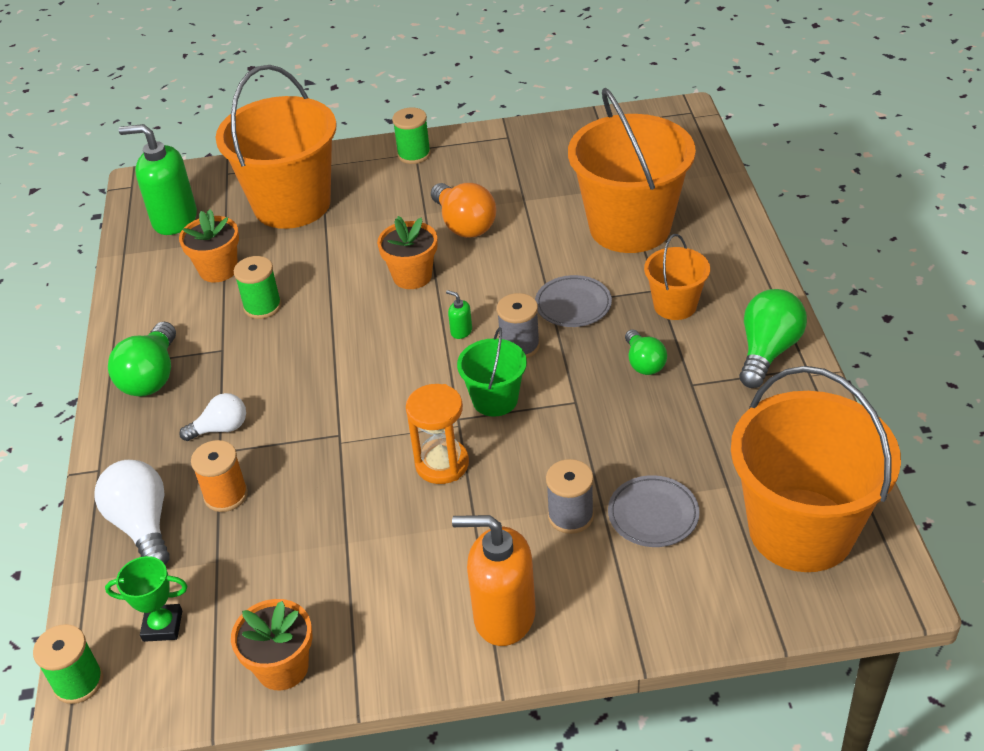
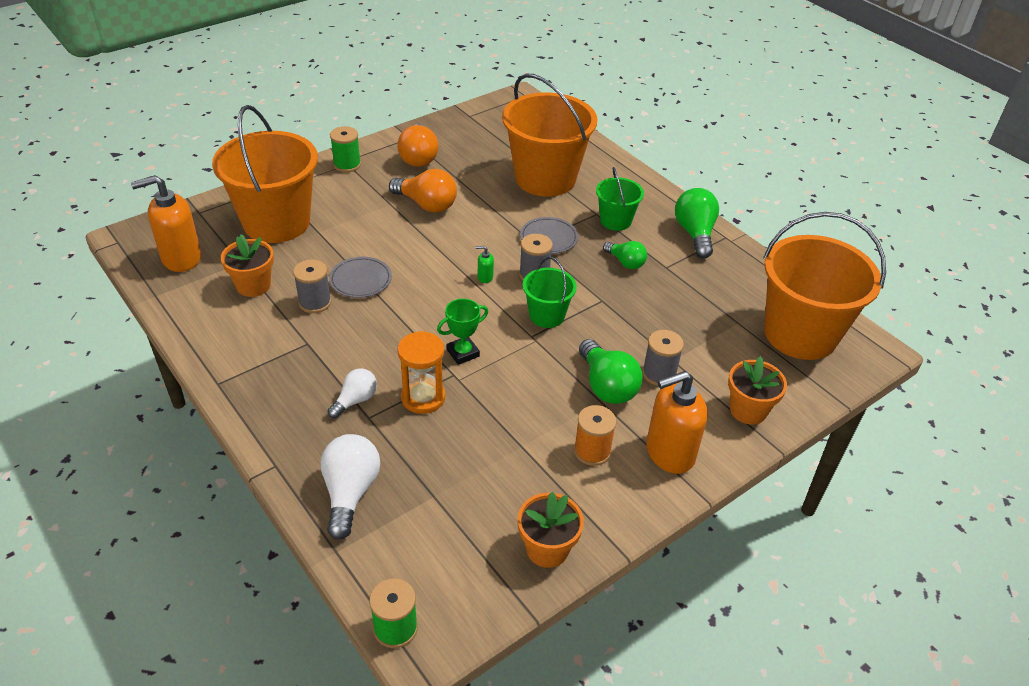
camera: 35 degrees left, 0 degrees up
(142, 525) = (350, 493): white light bulb -> white light bulb turned 60 degrees clockwise
(151, 376) = (262, 381): green light bulb -> green light bulb (607, 386)
(162, 626) = (430, 558): green trophy -> green trophy (463, 353)
(174, 220) = (181, 258): green soap dispenser -> orange soap dispenser
(226, 495) = (401, 446): orange spool -> orange spool (592, 451)
(262, 306) = (315, 302): green spool -> grey spool
(412, 276) = (417, 249): orange flower pot -> orange flower pot (748, 410)
(442, 464) = (545, 370): orange hourglass -> orange hourglass (423, 397)
(499, 164) = (418, 157): none -> orange light bulb
(653, 515) = (709, 355): grey plate -> grey plate (360, 280)
(675, 305) = (615, 221): orange bucket -> green bucket

